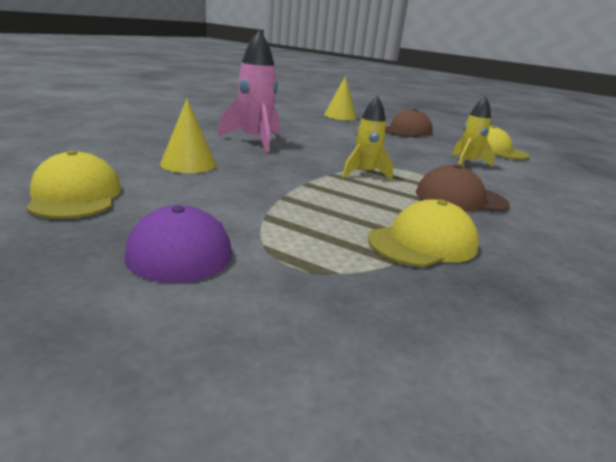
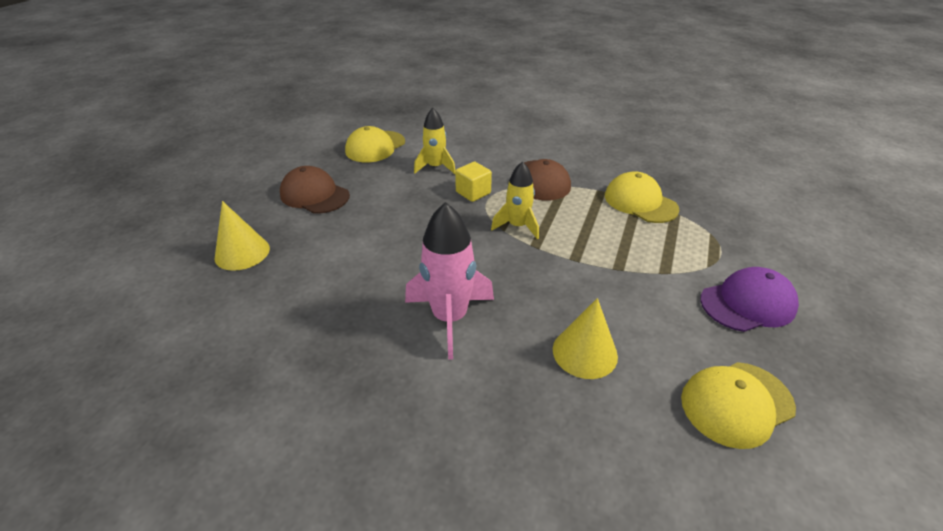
camera: 95 degrees left, 15 degrees up
(423, 168) = (473, 192): none -> yellow cube

